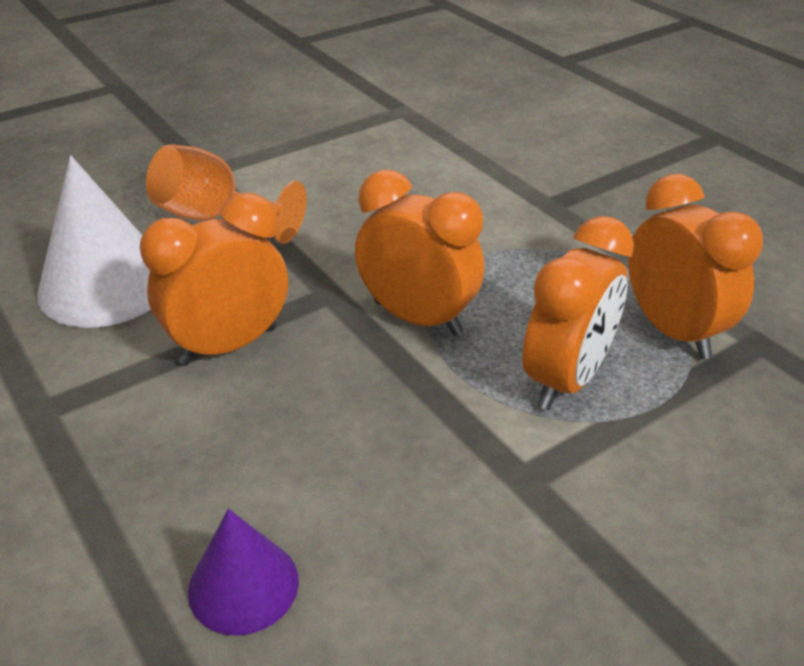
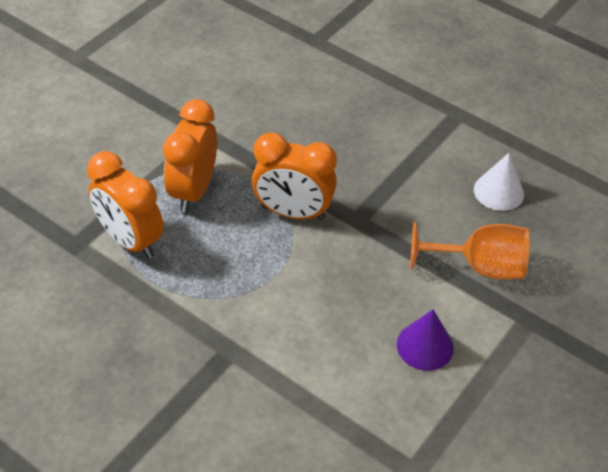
camera: 160 degrees right, 10 degrees up
(106, 285) = (498, 191): white cone -> white cone, size x0.58
(228, 345) = (393, 169): orange clock -> none
(243, 585) = (310, 69): purple cone -> purple cone (425, 346)

